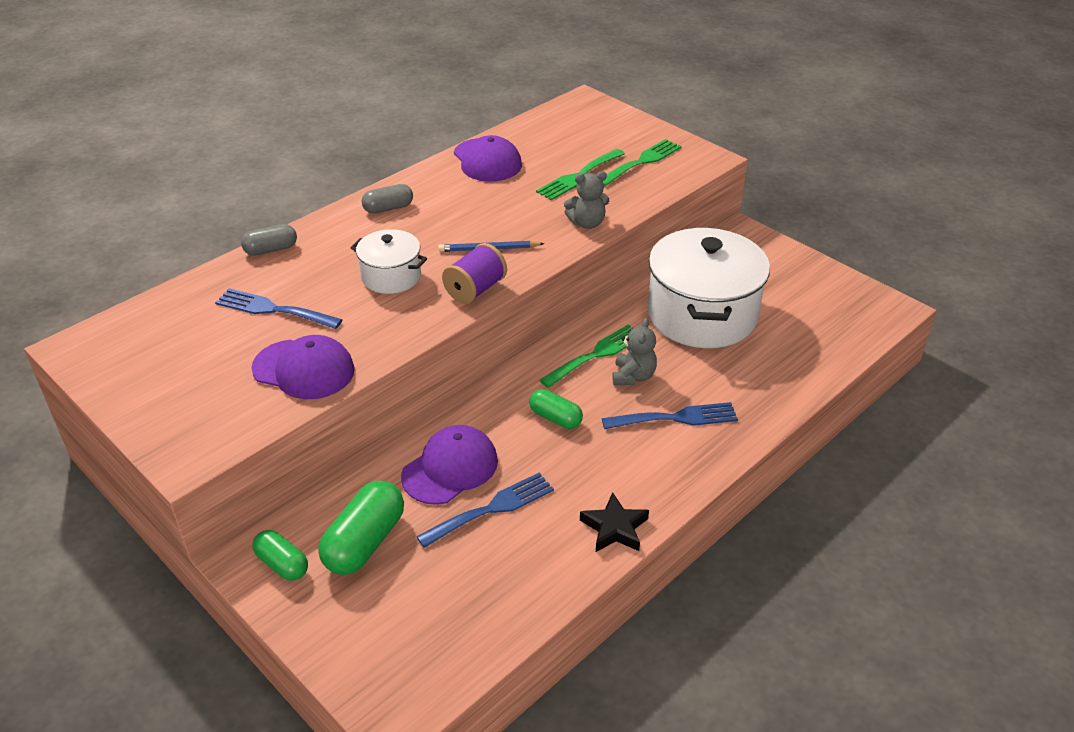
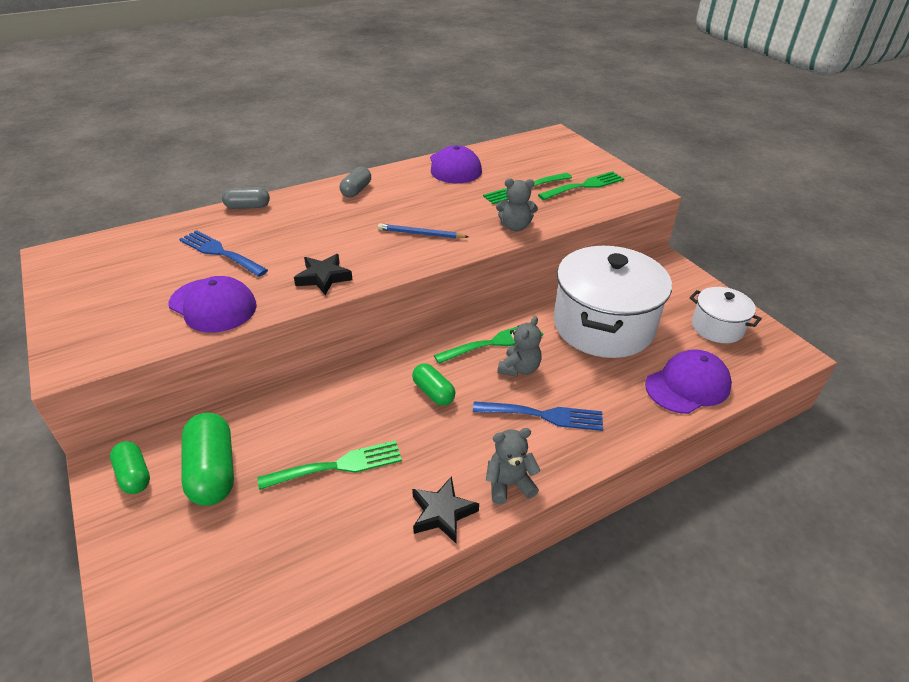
camera: 15 degrees right, 0 degrees up
(364, 542) = (212, 471): green capsule -> green capsule turned 60 degrees counterclockwise
(388, 208) = (356, 190): grey capsule -> grey capsule turned 60 degrees counterclockwise
(391, 276) = (328, 243): white pot -> white pot (717, 327)
(408, 317) = (323, 277): none -> black star
(450, 468) = (320, 419): purple cap -> purple cap (687, 385)
(475, 289) = (392, 265): purple spool -> none
(492, 508) = (338, 466): blue fork -> green fork
(667, 489) = (509, 484): none -> grey teddy bear

